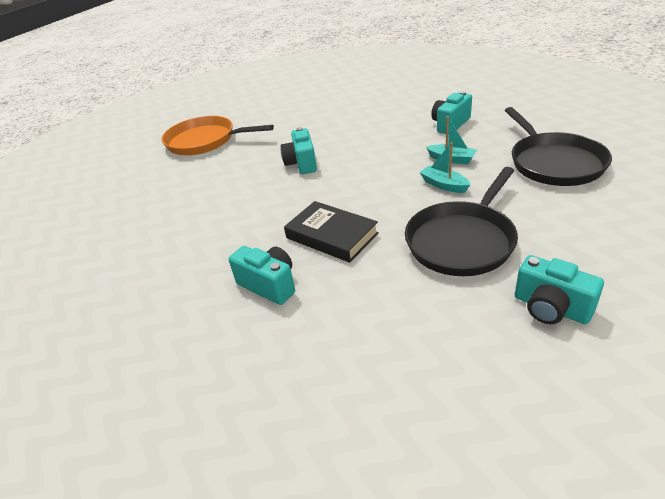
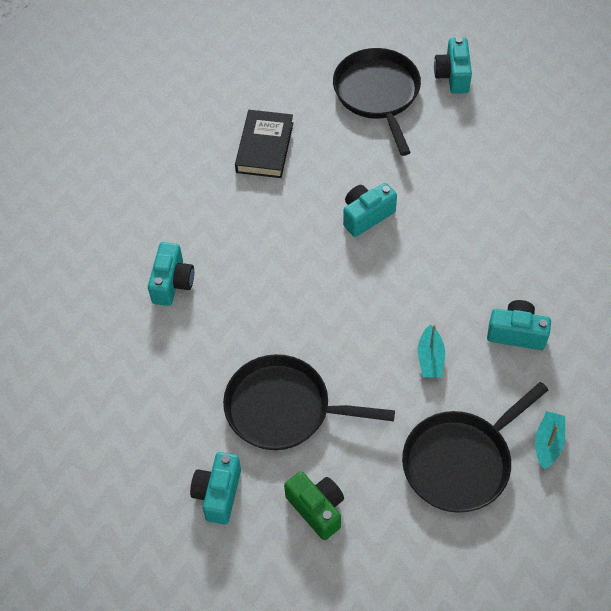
camera: 60 degrees right, 20 degrees up
(204, 141) = (378, 94): orange pan -> black pan
(227, 113) = (453, 76): none -> turquoise camera
(332, 235) = (253, 300): black book -> black book (265, 147)
(444, 185) = (373, 366): turquoise boat -> turquoise boat (548, 443)
(585, 243) = (317, 509): none -> green camera

